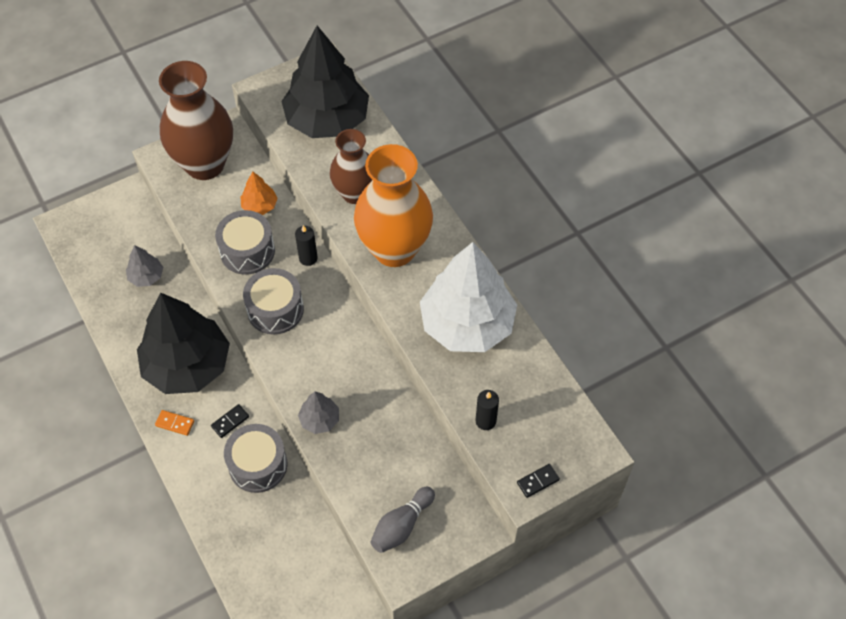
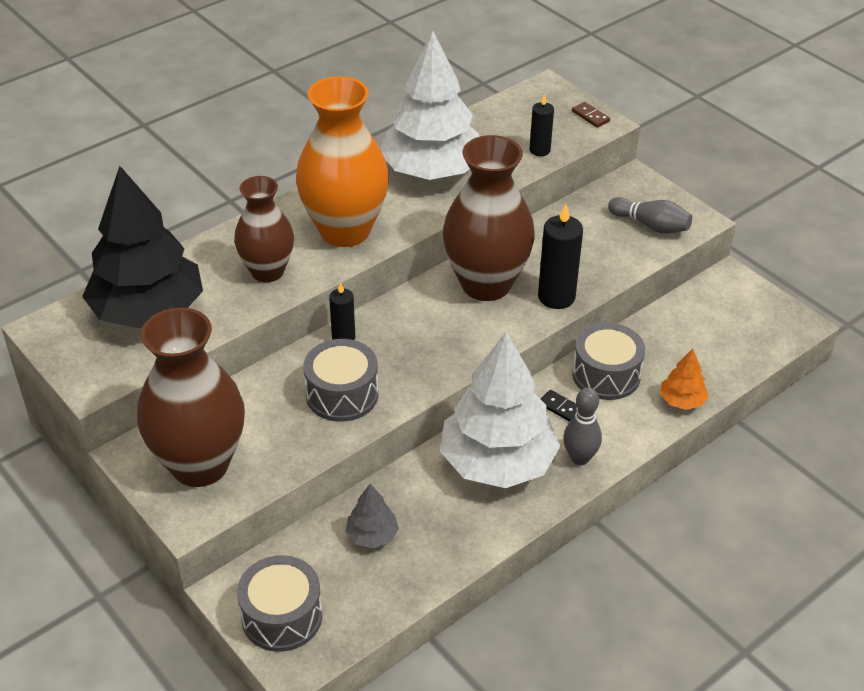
camera: 100 degrees left, 15 degrees down
(175, 423) = (579, 458): orange domino -> grey bowling pin
(187, 365) = (498, 462): black tree -> white tree
(259, 206) = (268, 395): orange tree -> orange tree (682, 401)
(275, 309) = (424, 354): grey drum -> grey drum (282, 616)
(320, 419) = (556, 297): grey tree -> black candle
(348, 368) = (486, 284): none -> brown vase
(538, 481) = (590, 116): black domino -> brown domino

